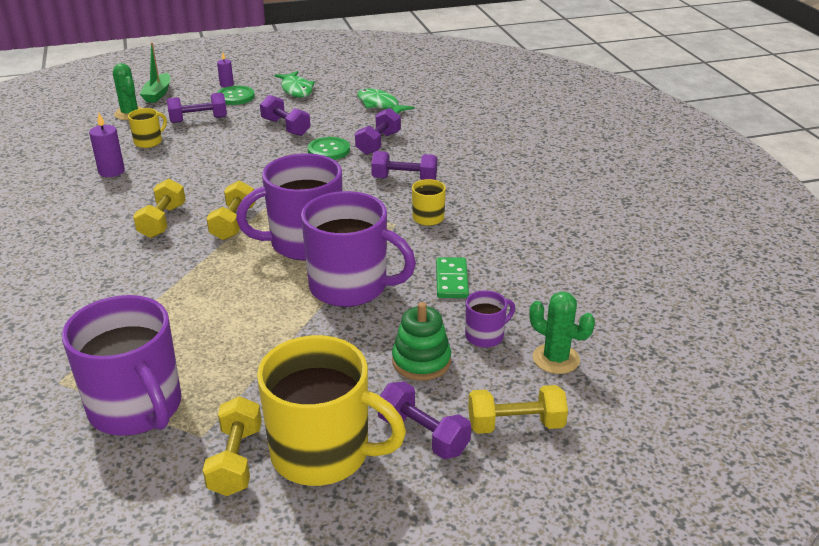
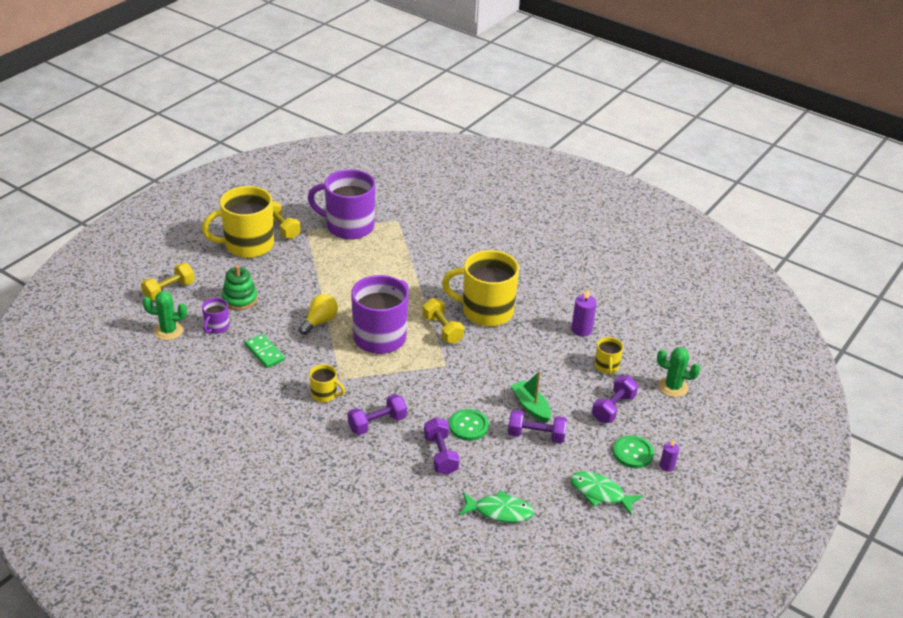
camera: 140 degrees right, 5 degrees up
(158, 94) = (697, 421): green boat -> green boat (531, 406)
(162, 221) = (486, 311): yellow dumbbell -> yellow mug
(350, 287) = (320, 321): purple mug -> yellow light bulb
(423, 435) = (210, 269): purple dumbbell -> none

